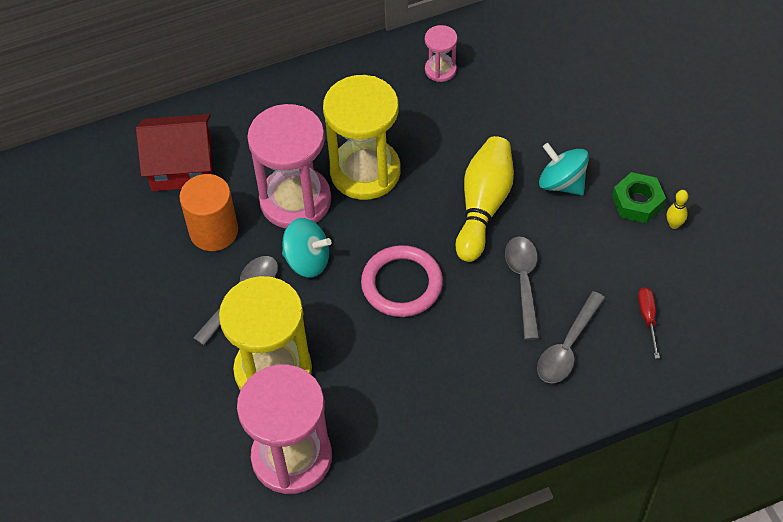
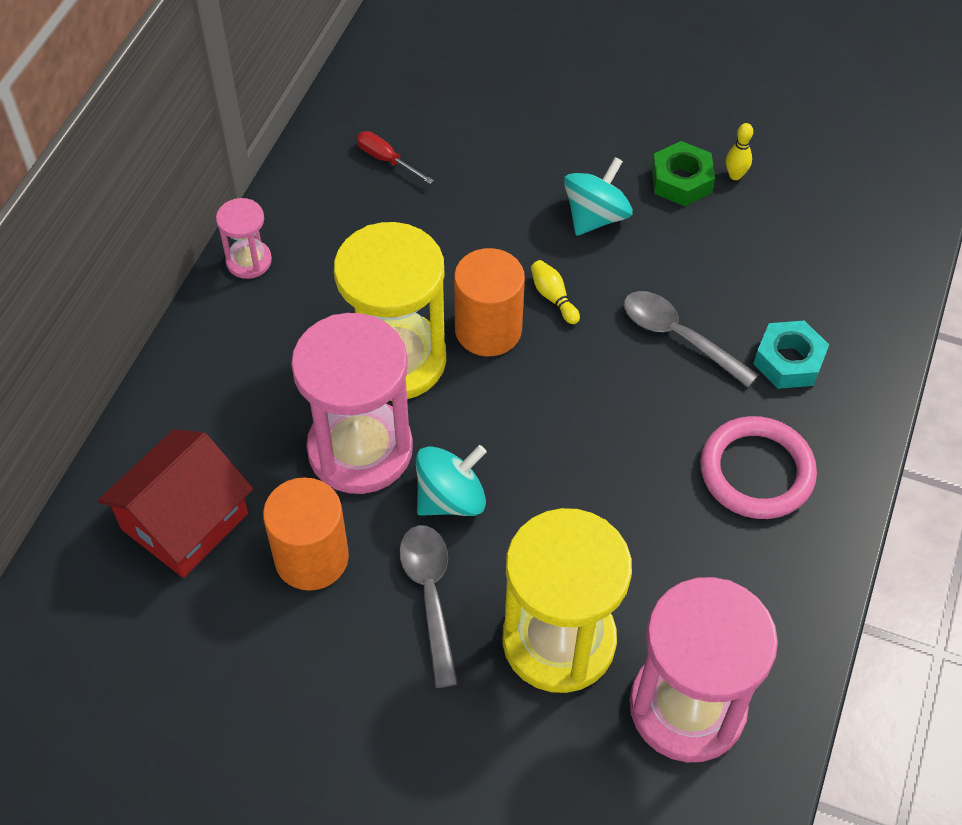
camera: 50 degrees left, 0 degrees up
(402, 284) = (572, 438): pink ring -> pink ring (756, 471)
(429, 195) = (488, 330): none -> orange cylinder
(440, 70) = (344, 200): pink hourglass -> pink hourglass (249, 261)
(483, 206) = (553, 297): yellow bowling pin -> yellow bowling pin, size x0.41
(562, 183) = (595, 216): turquoise spinning top -> turquoise spinning top turned 135 degrees clockwise
(567, 346) = (788, 361): grey spoon -> turquoise nut
(647, 318) = (819, 276): red screwdriver -> red screwdriver (386, 160)

